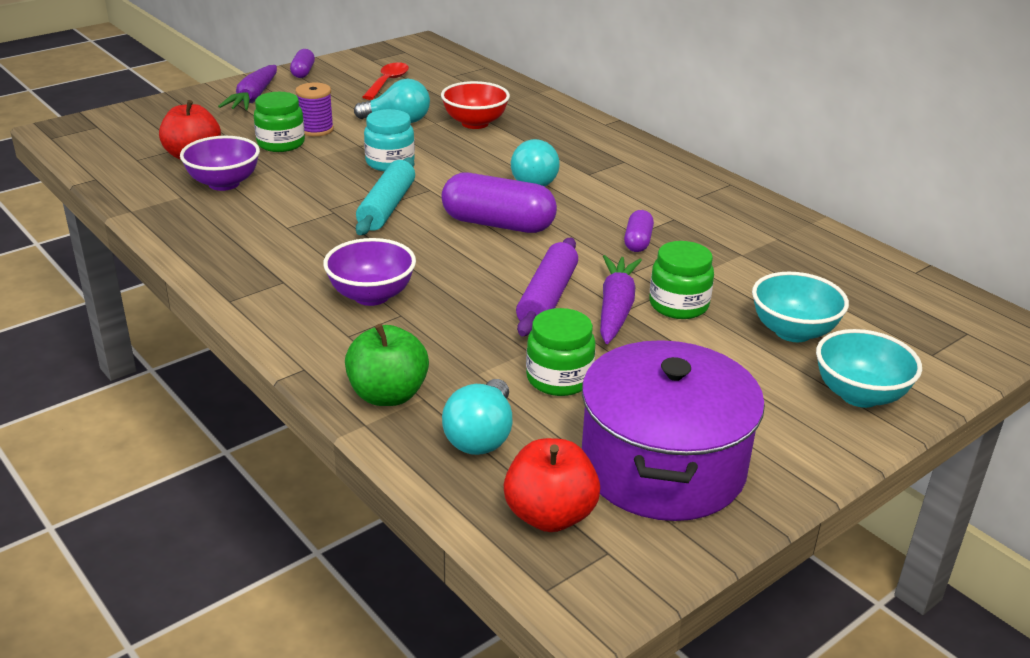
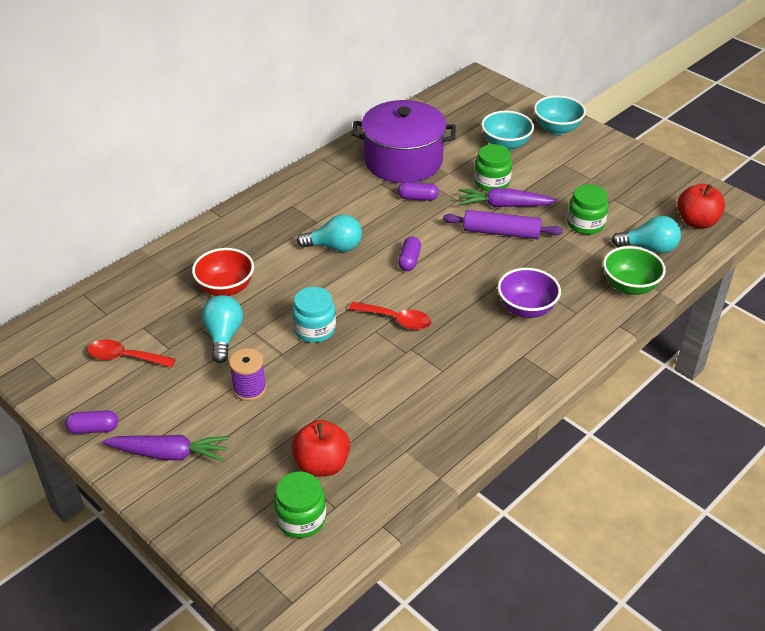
camera: 95 degrees left, 10 degrees up
(224, 183) = (375, 427): purple bowl -> none
(281, 143) = (284, 407): green jar -> green jar (301, 519)
(387, 207) = (396, 320): turquoise rolling pin -> red spoon
(388, 395) = (629, 286): green apple -> green bowl
(498, 224) = (409, 260): purple capsule -> purple capsule, size x0.51
(662, 466) = (643, 189): purple pot -> purple pot (403, 161)

